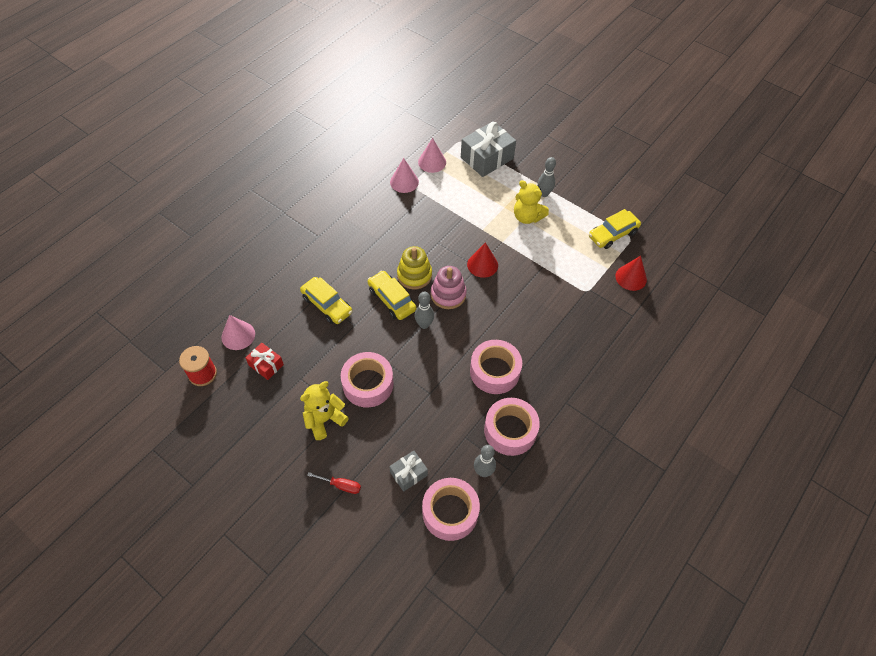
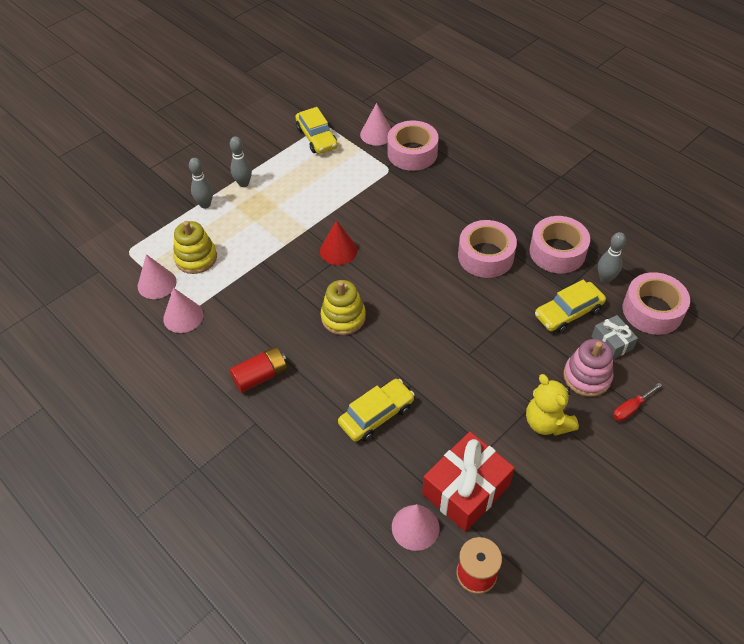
camera: 80 degrees left, 5 degrees down
(266, 365) = (466, 490): red gift -> red gift, size x1.86
(340, 485) = (631, 408): red screwdriver -> red screwdriver turned 150 degrees counterclockwise
(356, 233) = (260, 376): none -> red battery
(368, 384) = (498, 375): pink tape -> pink tape (412, 153)
(392, 299) = (377, 343): yellow car -> yellow car (568, 312)
(424, 324) = (418, 313): grey bowling pin -> grey bowling pin (205, 204)
(448, 294) = (377, 287): pink stacking toy -> pink stacking toy (587, 377)
(459, 179) = (196, 258): none -> yellow stacking toy
(487, 158) = (169, 228): grey gift -> none
(527, 217) = (275, 202): yellow teddy bear -> none
(631, 277) = (376, 134): red cone -> pink cone

